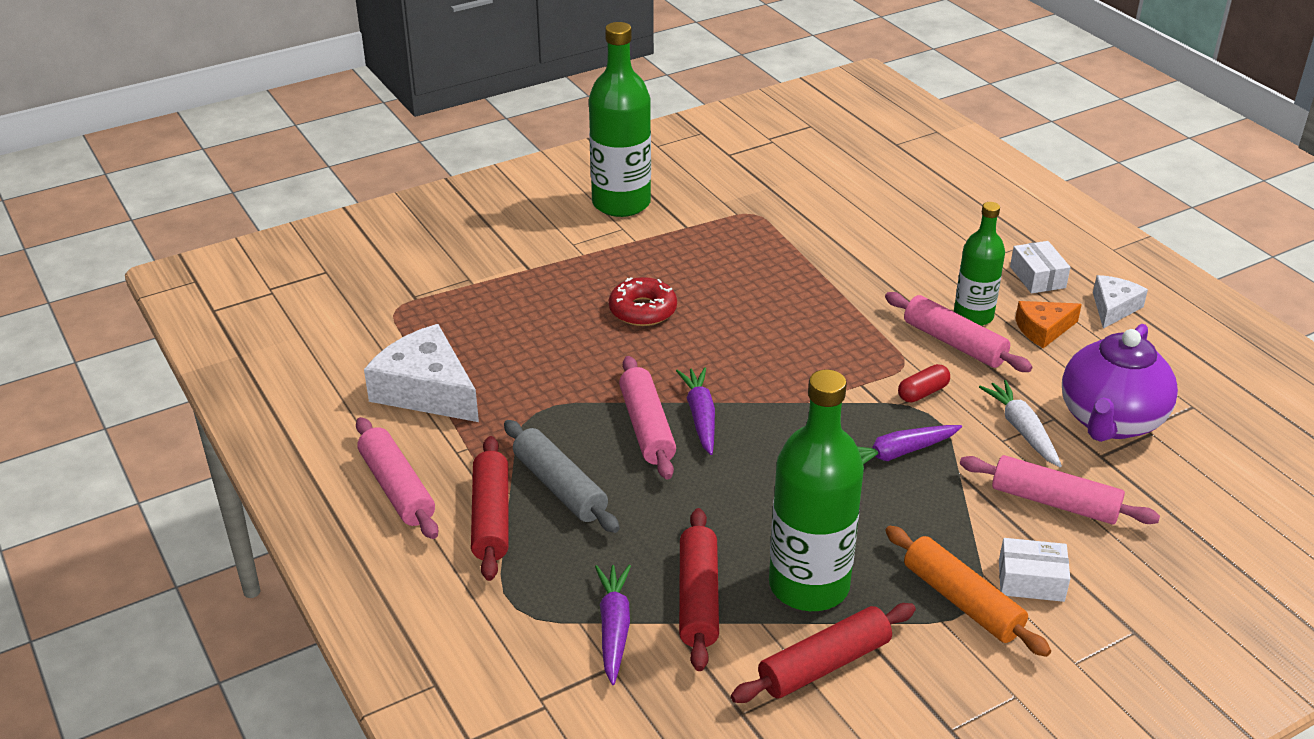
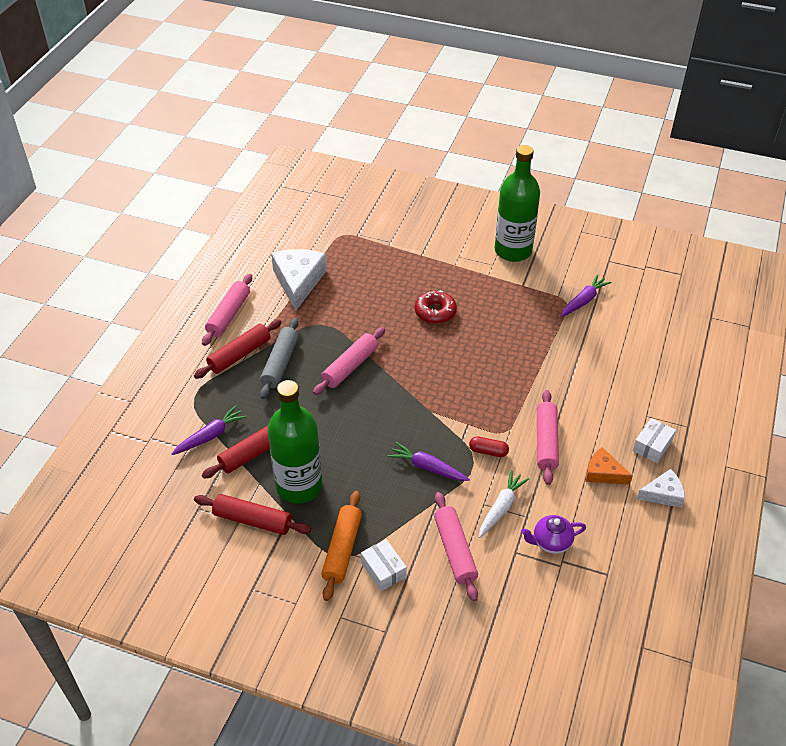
camera: 50 degrees right, 10 degrees up
(700, 416) = (378, 380): purple carrot -> purple carrot (583, 301)
(973, 316) = (580, 437): green bottle -> none
(1110, 421) = (551, 542): purple teapot -> purple teapot, size x0.54

